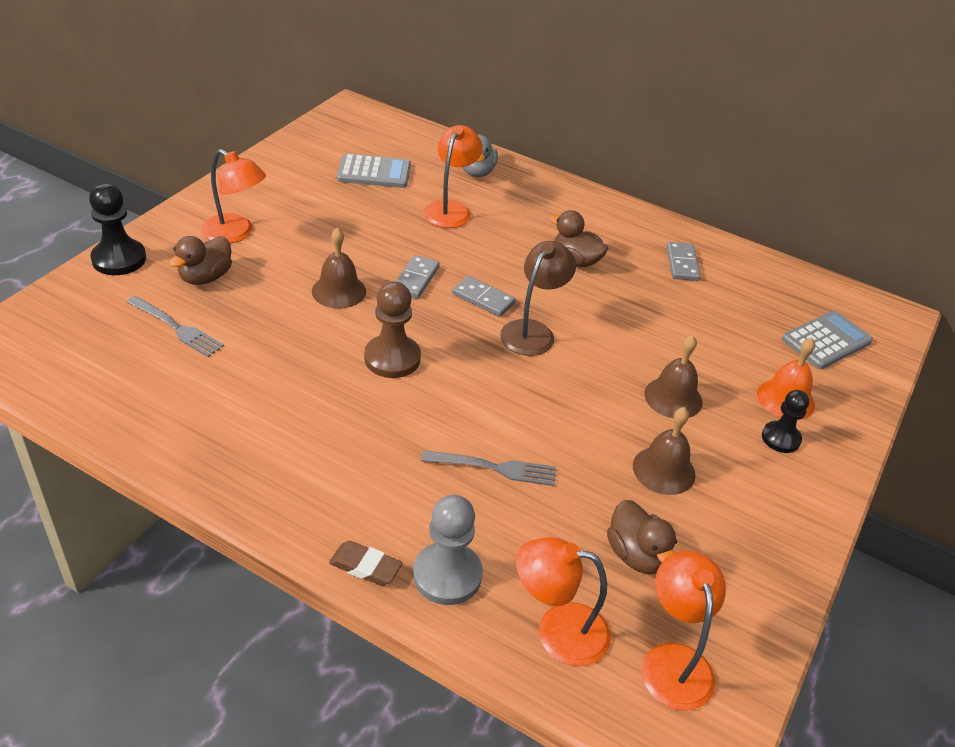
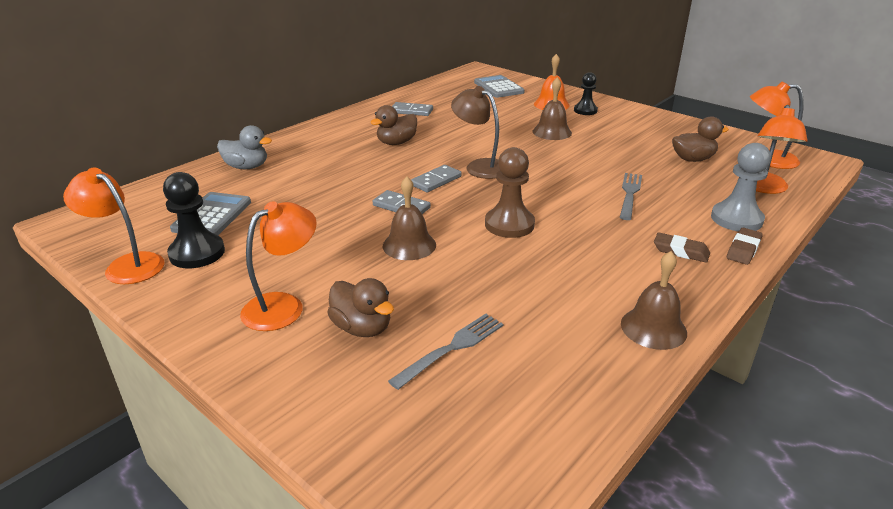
camera: 75 degrees left, 10 degrees down
(119, 259) = (298, 403): black pawn -> black pawn (197, 253)
(353, 502) = (680, 251): none -> brown eraser
(450, 209) = (301, 183): orange lamp -> orange lamp (127, 265)
(664, 470) = (619, 143): brown bell -> brown bell (653, 328)

